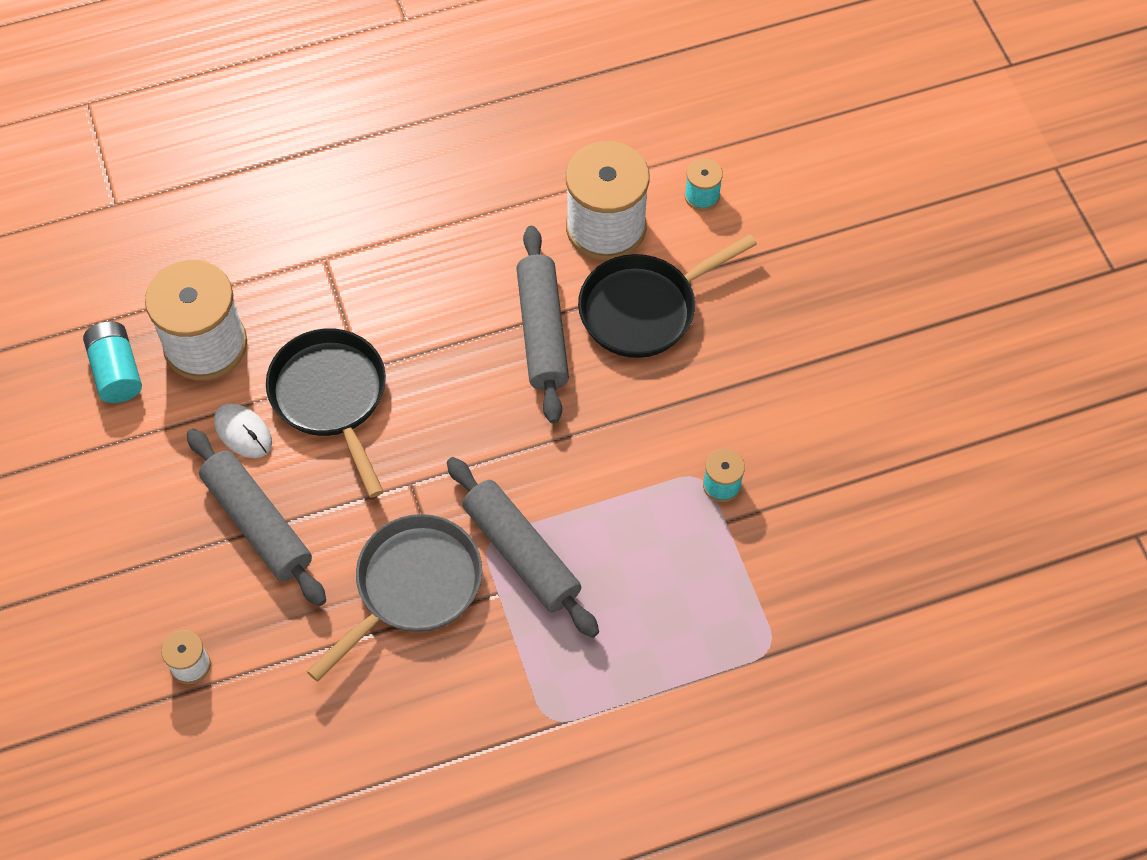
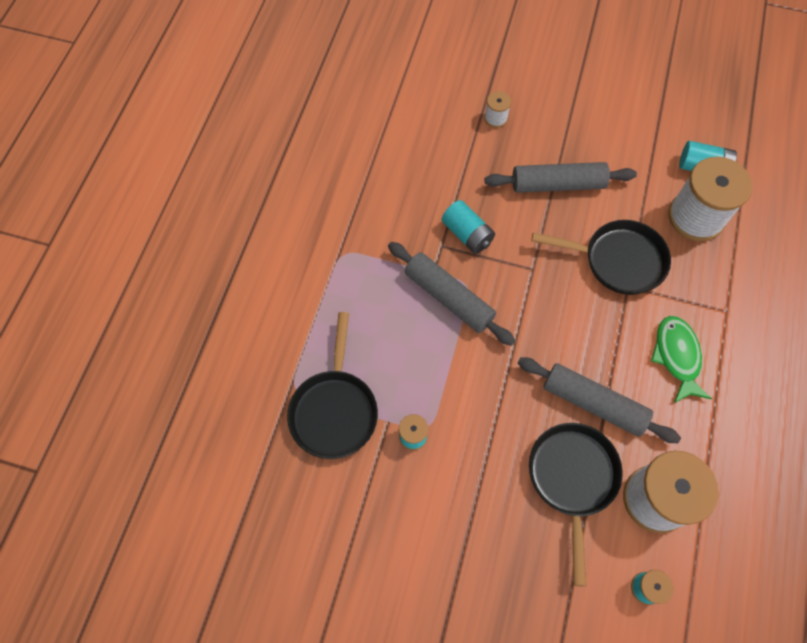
camera: 125 degrees right, 5 degrees up
(243, 432) = (622, 206): white mouse -> none
(413, 587) = (467, 234): grey pan -> turquoise battery
(422, 280) = (677, 356): none -> green fish
(521, 553) = (448, 298): grey rolling pin -> grey rolling pin turned 45 degrees clockwise
(759, 586) = (334, 410): none -> black pan

